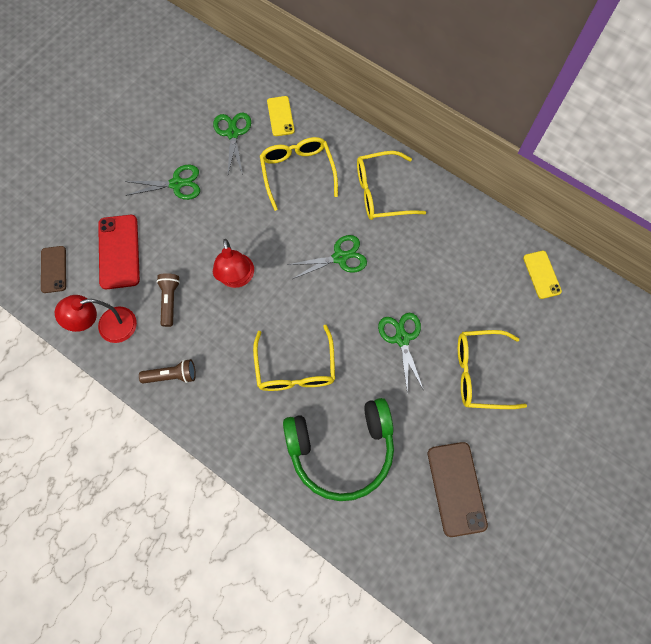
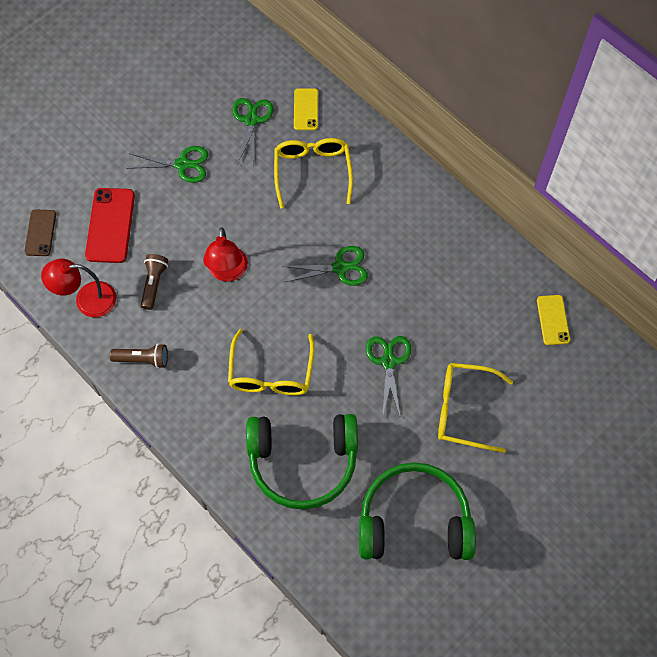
camera: 10 degrees right, 5 degrees down
(381, 192) = (397, 207): yellow glasses -> none
(456, 488) = (414, 521): brown phone -> green headphones

